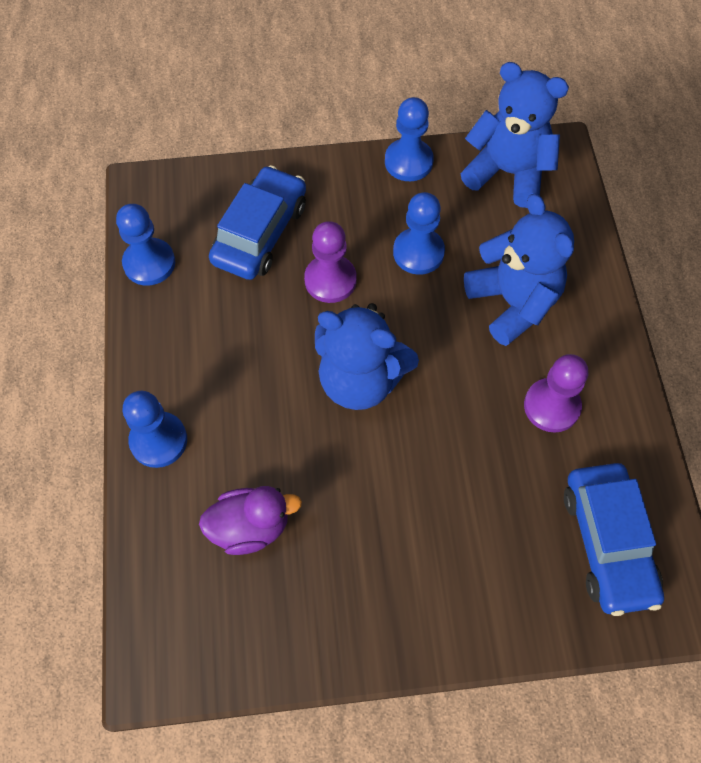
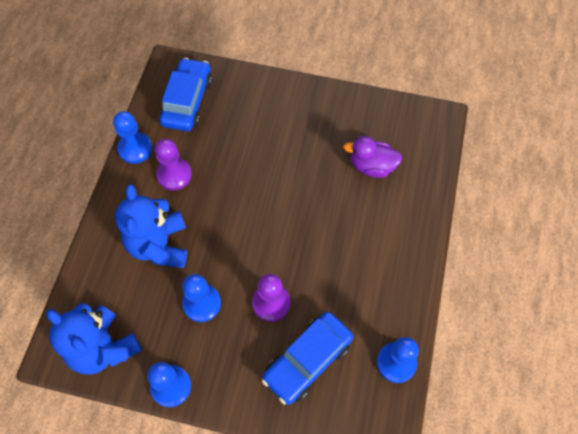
camera: 160 degrees left, 0 degrees up
(158, 440) = (414, 231): blue pawn -> blue pawn (135, 149)
(360, 380) = (279, 227): blue teddy bear -> none

